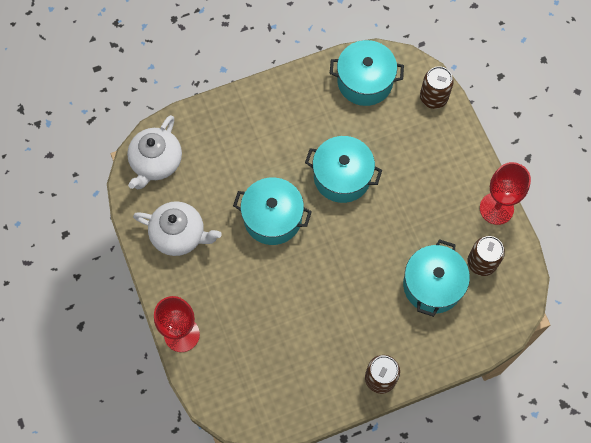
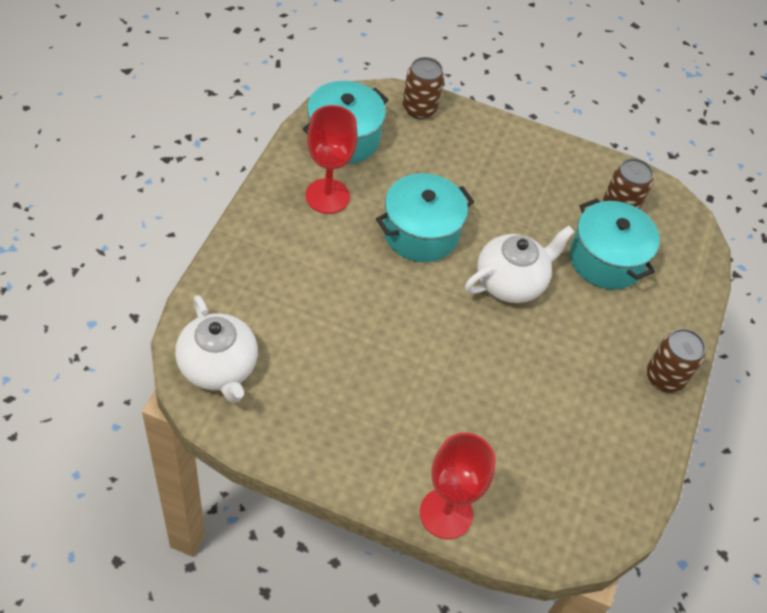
camera: 55 degrees left, 15 degrees down
(179, 235) = (327, 417): white teapot -> white teapot (511, 282)
(272, 218) = (401, 321): turquoise pot -> none
(496, 208) = (576, 157): red goblet -> red goblet (327, 196)

